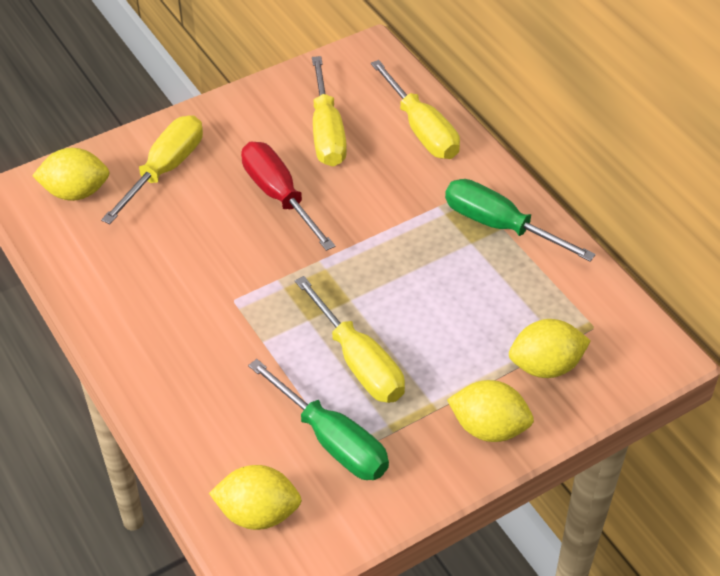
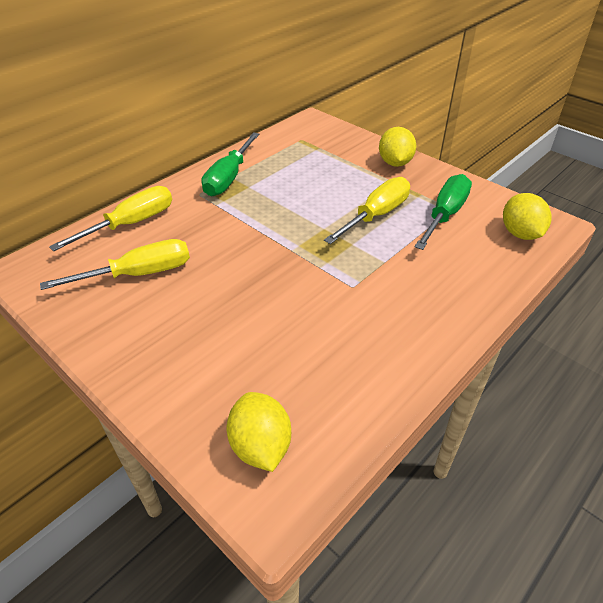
camera: 105 degrees left, 5 degrees down
(165, 170) = (209, 375): yellow screwdriver -> none
(279, 196) = (226, 286): red screwdriver -> none
(545, 366) = (339, 150): yellow lemon -> none

